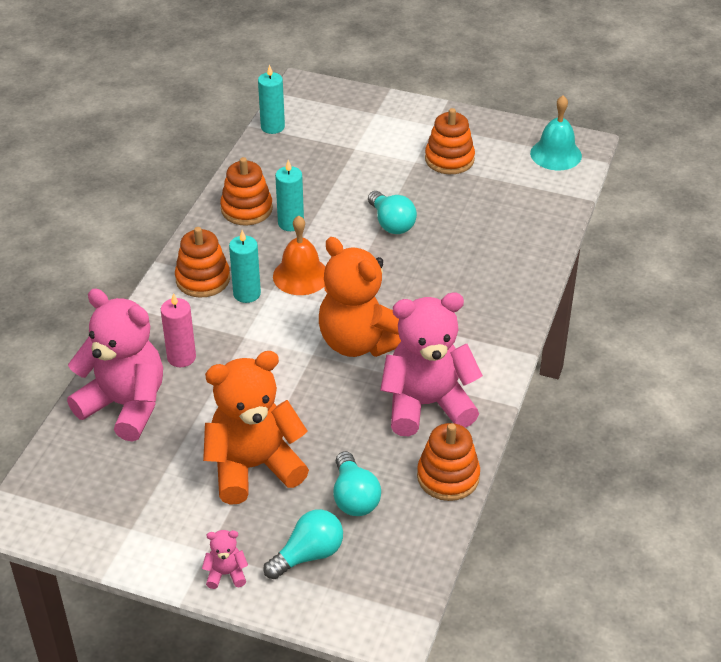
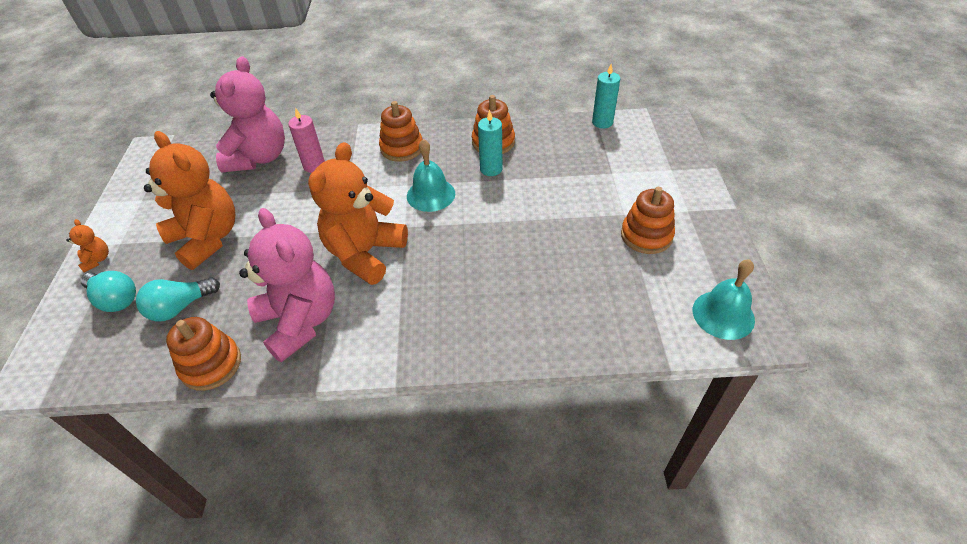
camera: 70 degrees right, 5 degrees up
(226, 574) = (97, 260): pink teddy bear -> orange teddy bear
(247, 294) = (396, 174): turquoise candle -> none
(301, 276) = (431, 194): orange bell -> turquoise bell
(391, 223) = (528, 225): turquoise light bulb -> none

